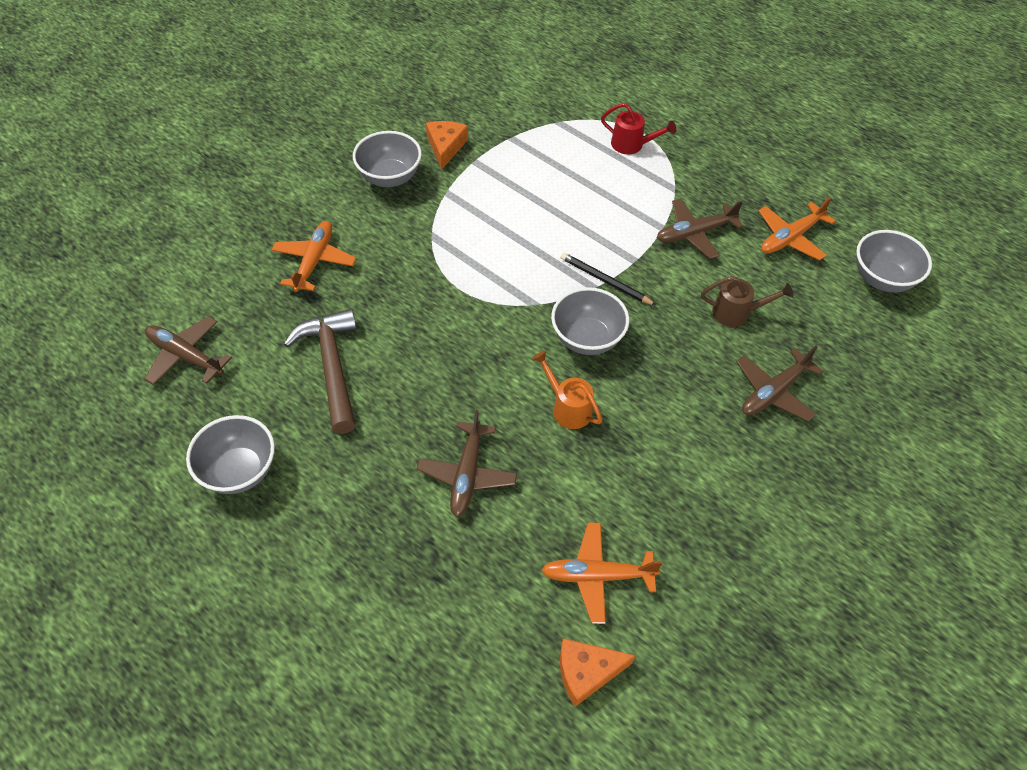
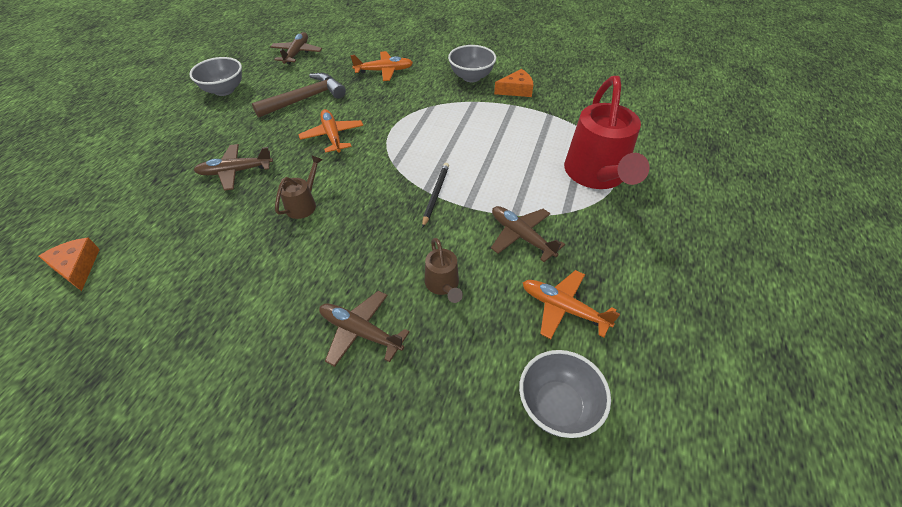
camera: 70 degrees right, 5 degrees down
(567, 407) = (304, 204): orange watering can -> brown watering can
(587, 339) = (372, 199): grey bowl -> none
(597, 576) = (156, 254): orange plane -> orange plane (332, 136)
(632, 145) = (596, 175): red watering can -> red watering can, size x2.19

